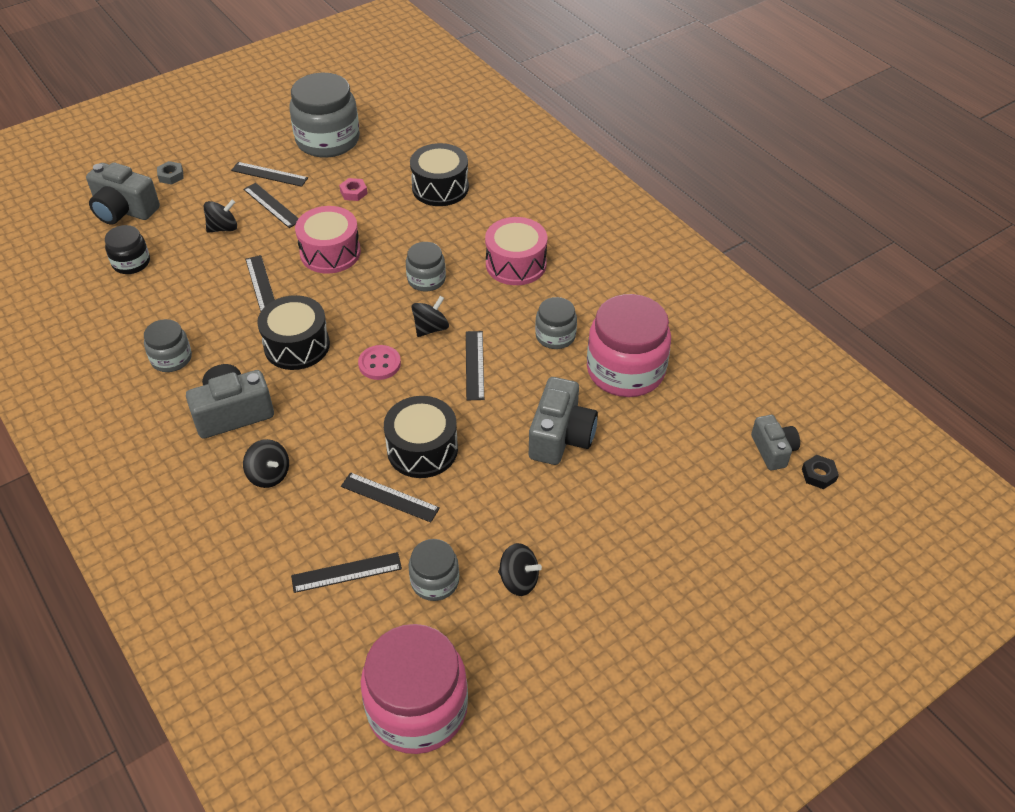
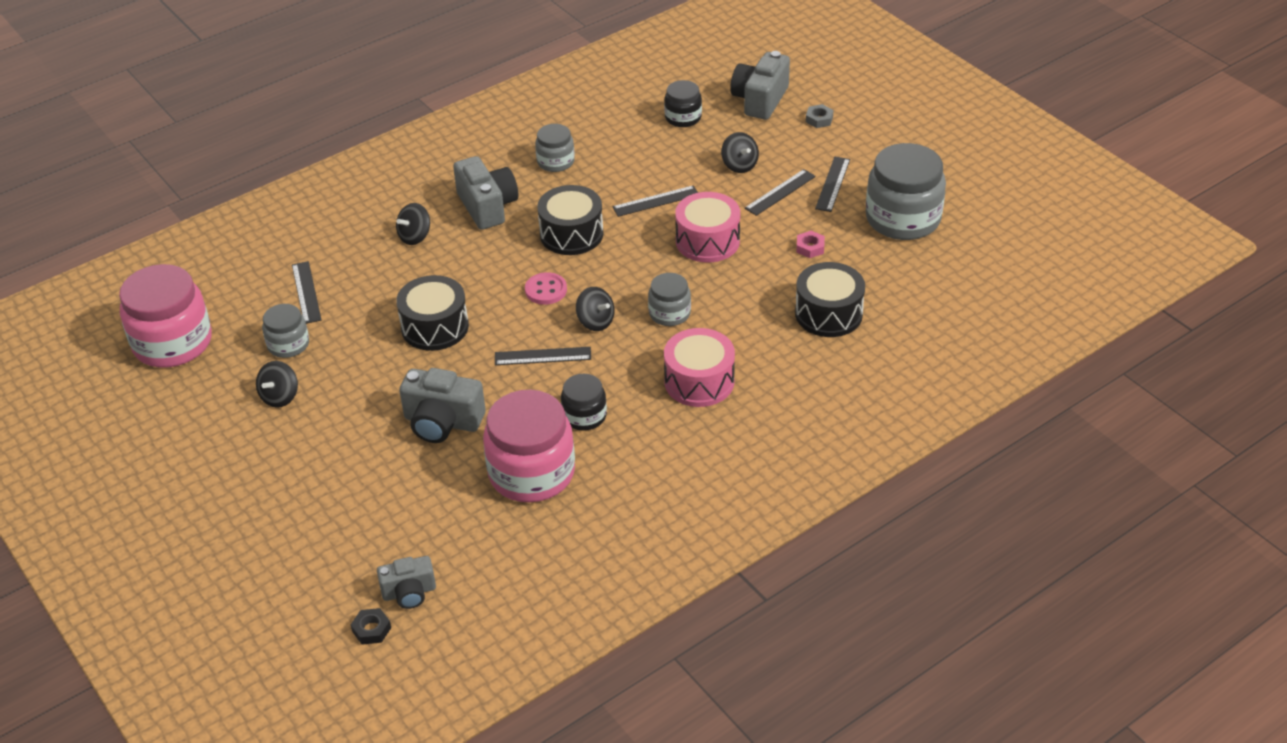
camera: 90 degrees right, 5 degrees down
(390, 497) = (381, 310): black ruler -> none
(555, 336) = (584, 416): grey jar -> black jar

